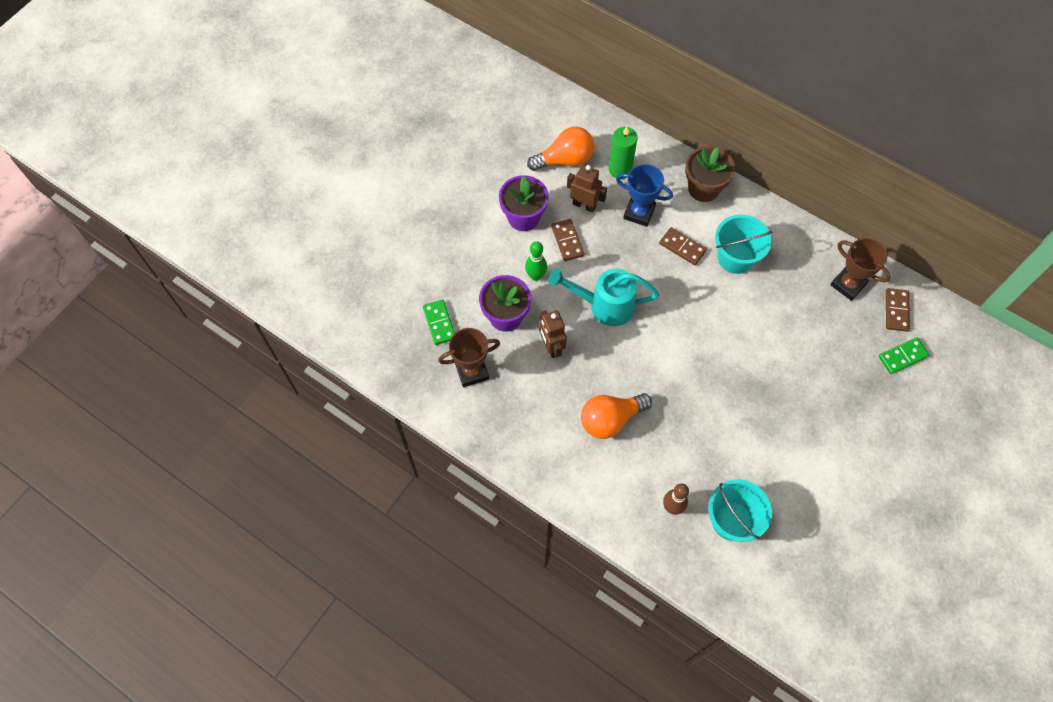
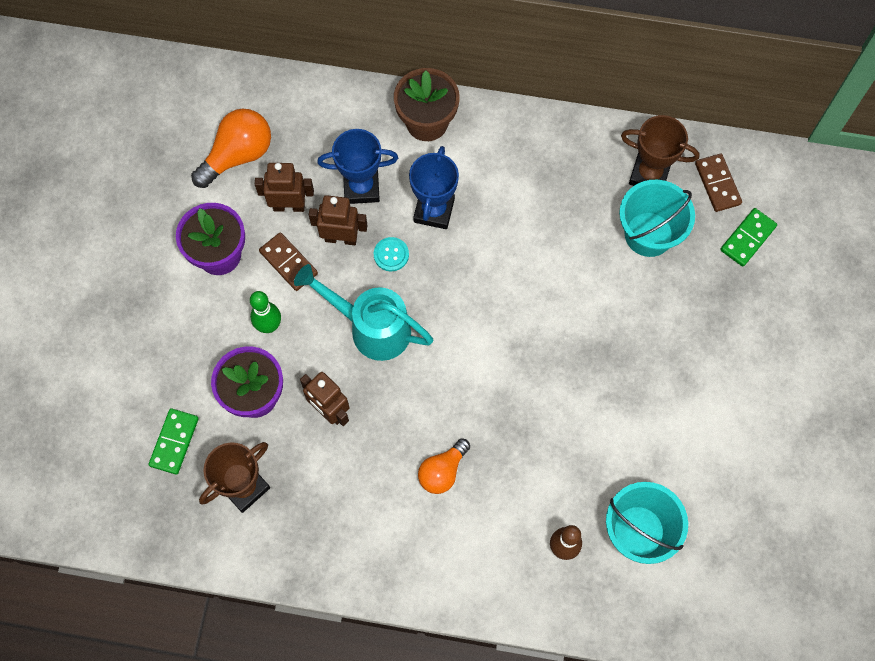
camera: 25 degrees left, 5 degrees up
(439, 323) = (174, 442): green domino -> green domino turned 60 degrees clockwise
(604, 305) = (371, 327): turquoise watering can -> turquoise watering can turned 45 degrees clockwise
(610, 239) = (341, 238): none -> brown robot
(610, 419) = (442, 471): orange light bulb -> orange light bulb, size x0.66
(620, 169) = (313, 140): green candle -> none
(639, 264) = (391, 255): none -> turquoise button
(682, 247) = (434, 210): brown domino -> blue trophy
(735, 257) = (503, 196): turquoise bucket -> turquoise bucket (648, 234)

